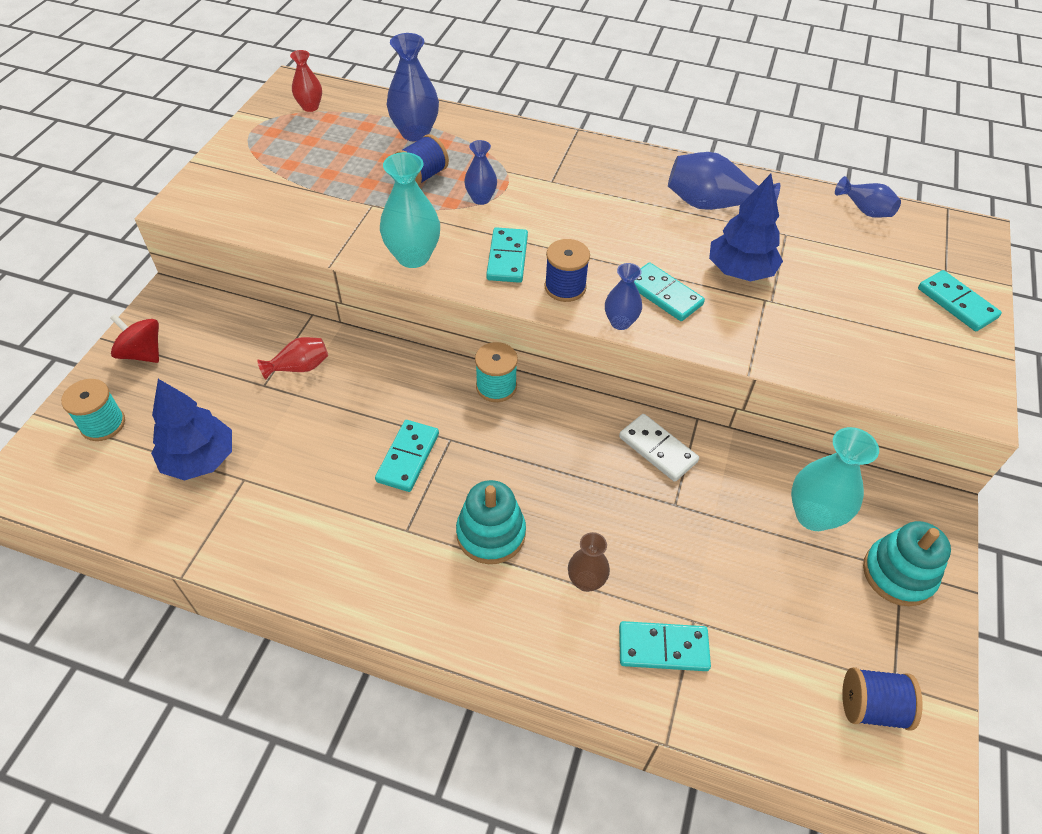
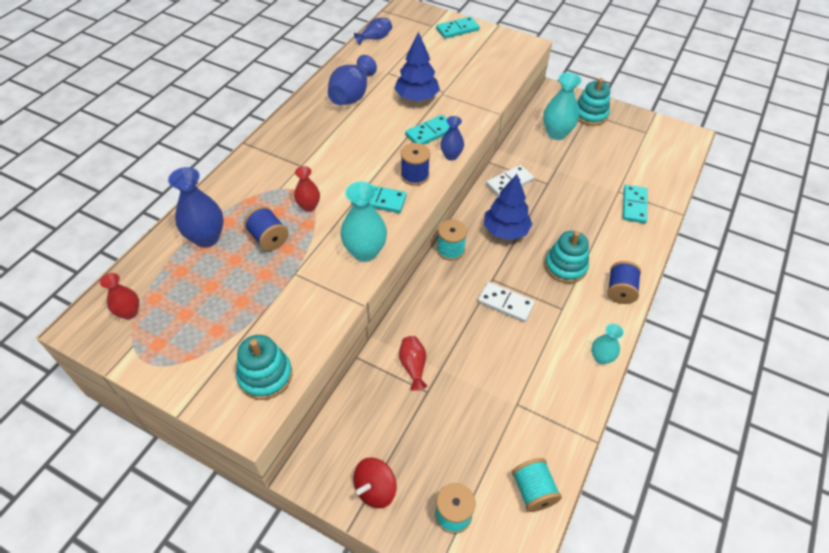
camera: 80 degrees left, 0 degrees up
(120, 502) = (533, 491): none -> turquoise spool
(199, 459) = (497, 435): blue tree -> blue tree (505, 231)
(231, 207) = (265, 376): none -> turquoise stacking toy
(319, 584) = (601, 357): none -> turquoise vase
(408, 457) = (505, 303): turquoise domino -> white domino
(481, 199) = (309, 206): blue vase -> red vase
(586, 581) = (596, 229): brown vase -> none
(871, 707) = (658, 142): blue spool -> blue spool (620, 291)

